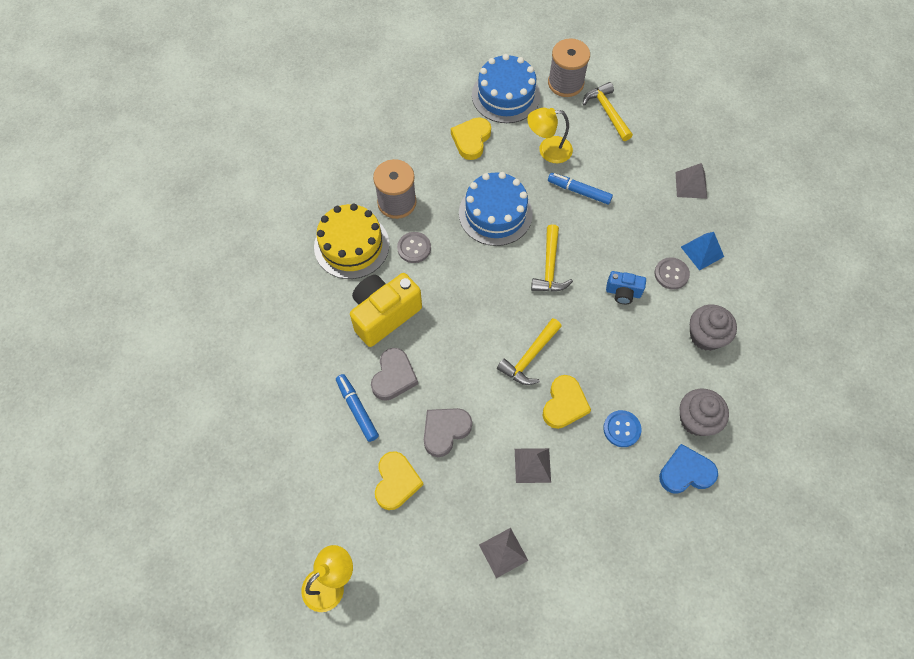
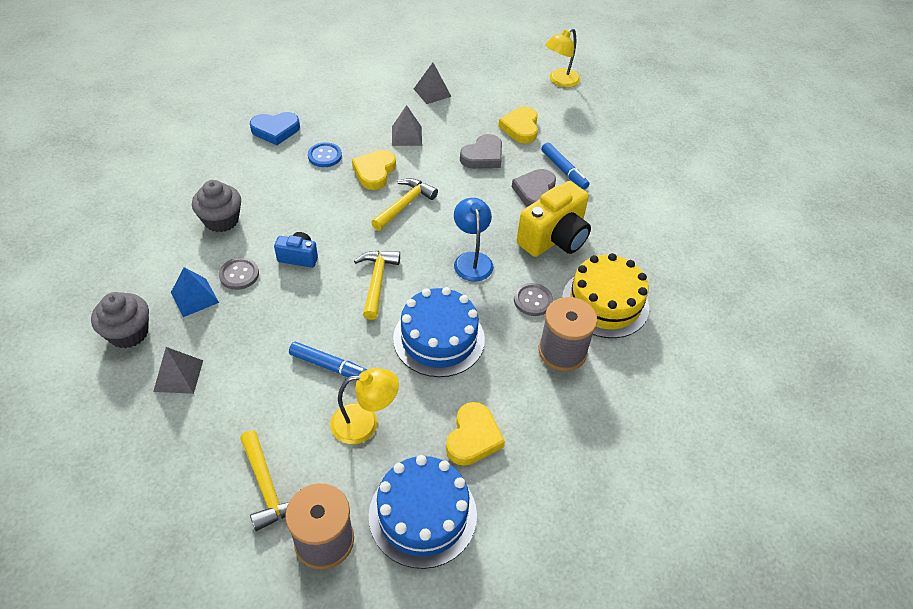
camera: 175 degrees right, 15 degrees down
(465, 290) = (472, 260): none -> blue lamp
(696, 419) = (254, 161): grey cupcake -> grey cupcake (128, 333)

